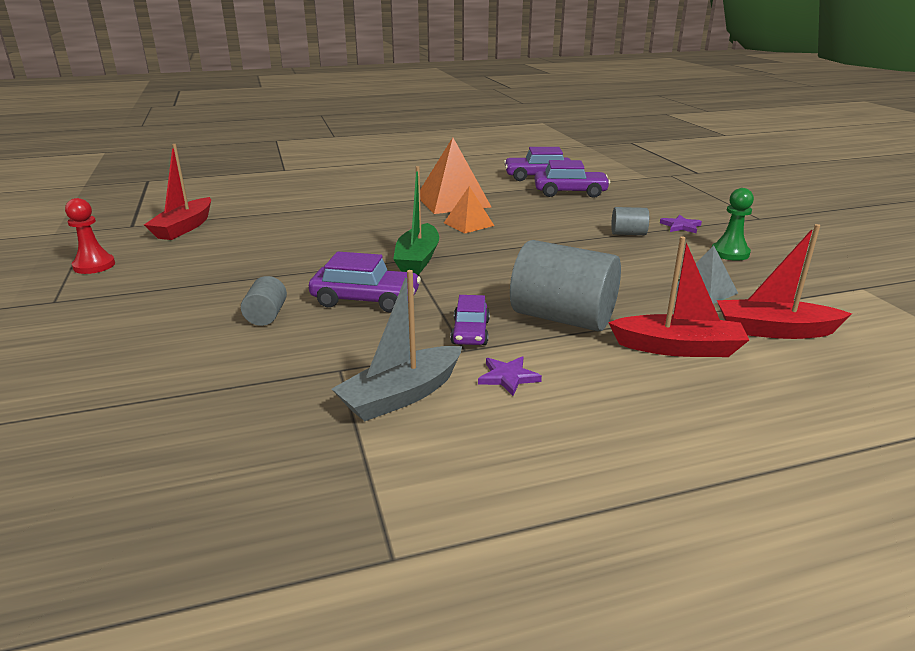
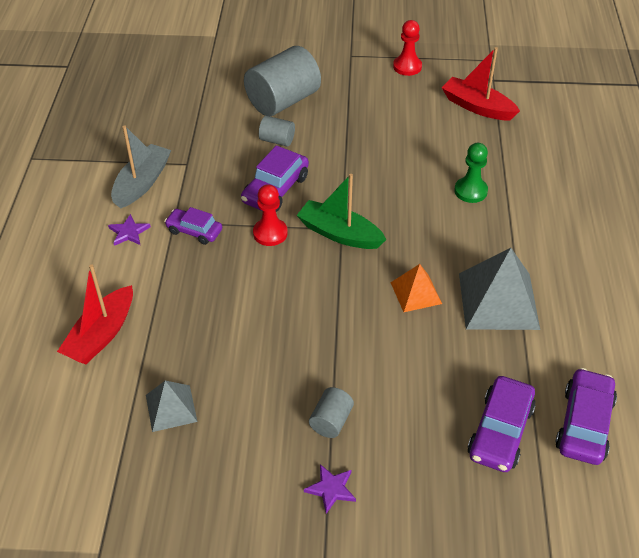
camera: 110 degrees right, 20 degrees up
(401, 395) = (142, 183): grey boat -> grey boat turned 45 degrees clockwise
(441, 290) = (270, 233): none -> red pawn
(453, 201) = (498, 300): orange pyramid -> grey pyramid
(562, 318) = (183, 288): grey cylinder -> grey cylinder (283, 101)
(730, 253) = (235, 488): green pawn -> green pawn (470, 191)
(774, 331) = (82, 413): red boat -> none

